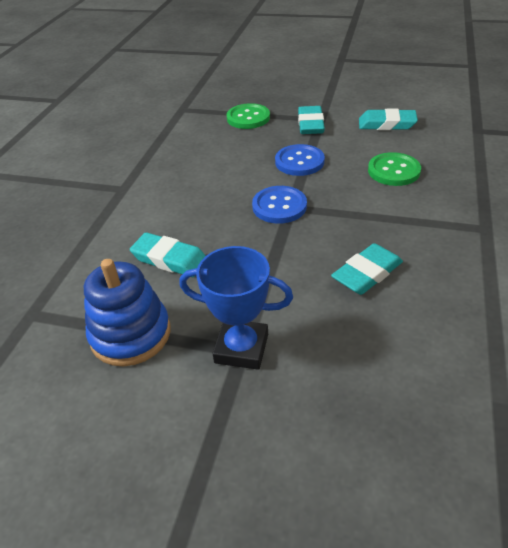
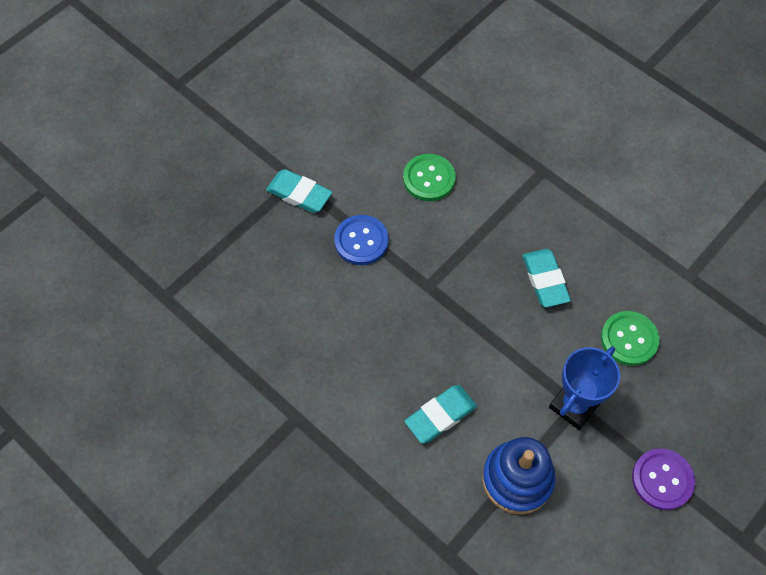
camera: 65 degrees left, 20 degrees up
(195, 472) = (662, 480): none -> purple button
(248, 118) = (240, 241): green button -> green button (629, 339)
(279, 206) = (421, 294): blue button -> none
(386, 124) = (349, 133): turquoise eraser -> none

